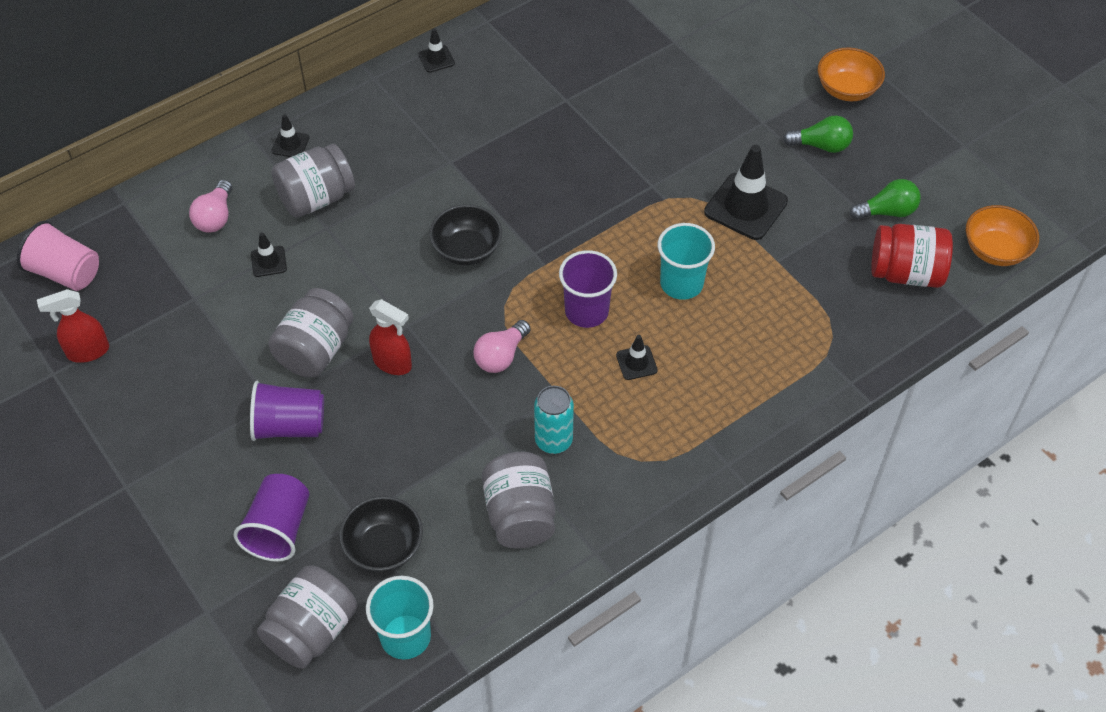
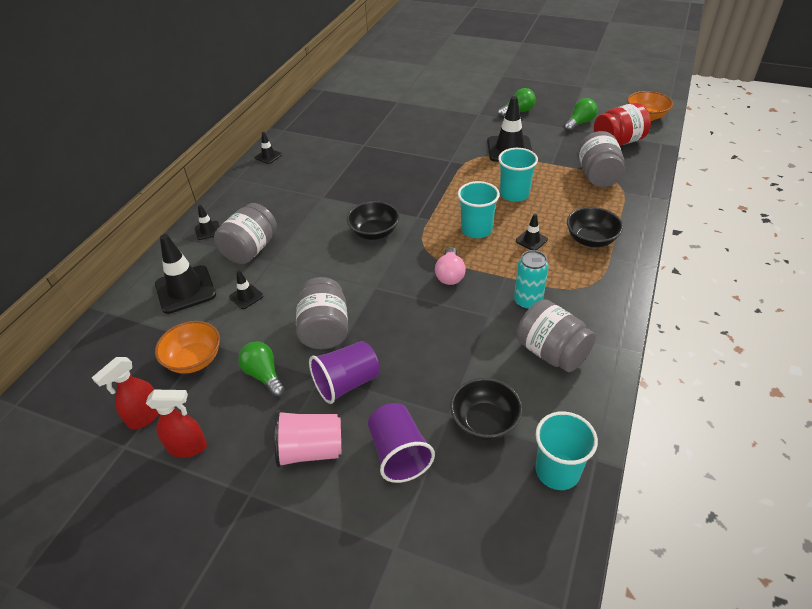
camera: 30 degrees left, 10 degrees down
(66, 273) = (88, 374): pink cup -> pink cup (310, 450)
(215, 217) = (185, 289): pink light bulb -> black traffic cone
(220, 369) = (264, 375): none -> green light bulb
(312, 630) = (488, 509): grey jar -> grey jar (598, 176)
(393, 363) = (385, 311): red spray bottle -> red spray bottle (188, 447)
(586, 311) = (476, 230): purple cup -> turquoise cup
(708, 402) = (591, 239): none -> black bowl
(847, 89) = (504, 87): orange bowl -> orange bowl (194, 359)

